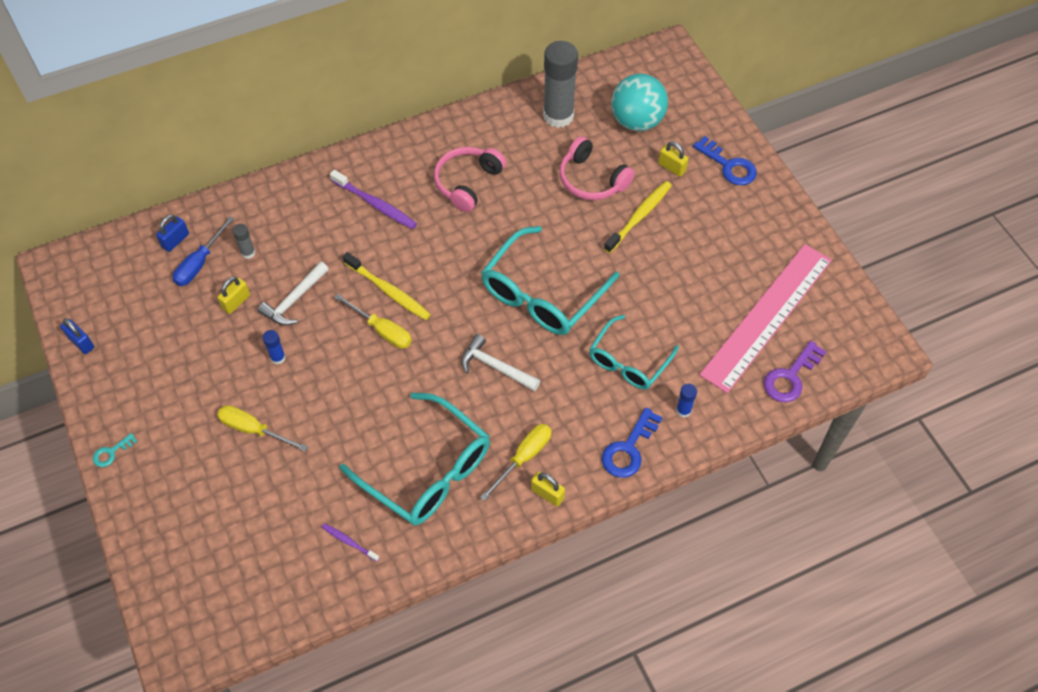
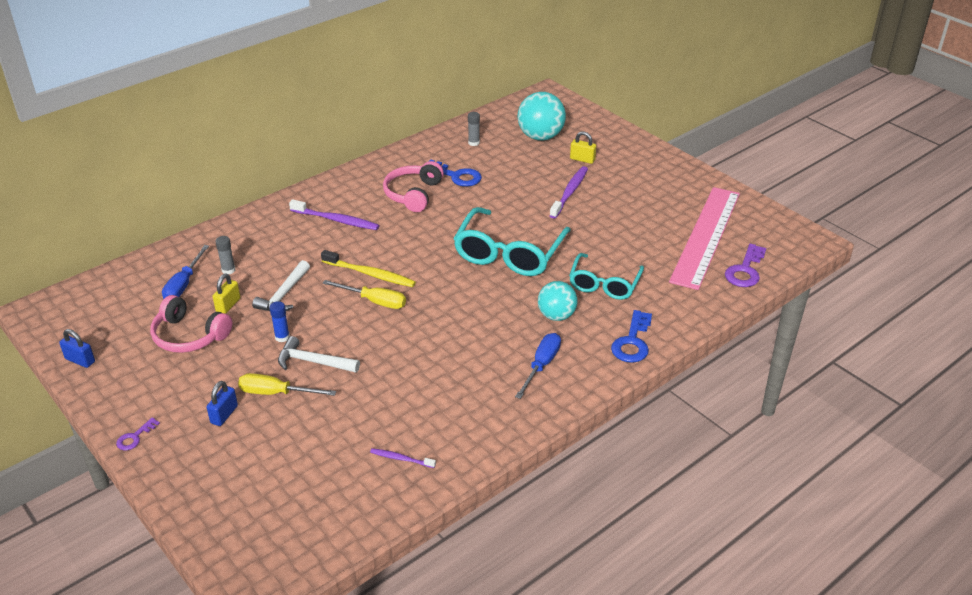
camera: 15 degrees left, 20 degrees down
(111, 452) = (135, 437): turquoise key -> purple key
(175, 240) = (155, 273): blue padlock -> blue padlock (224, 414)
(428, 471) = (456, 391): turquoise glasses -> none
(495, 367) = (489, 308): white hammer -> white hammer (313, 362)
(524, 457) = (541, 365): yellow screwdriver -> blue screwdriver
(547, 494) = (574, 387): yellow padlock -> none
(558, 116) = (474, 143): grey glue stick -> grey glue stick, size x0.43
(562, 394) = (556, 316): none -> turquoise ball
(592, 179) = (519, 176): pink headphones -> pink headphones (189, 336)
(639, 216) = (570, 192): yellow toothbrush -> purple toothbrush
(683, 410) = (667, 308): blue glue stick -> none
(729, 166) = (628, 151): blue key -> blue key (456, 176)

